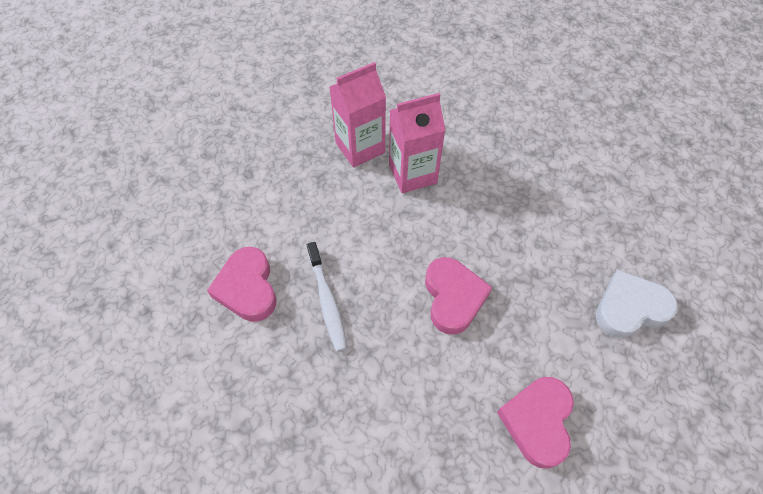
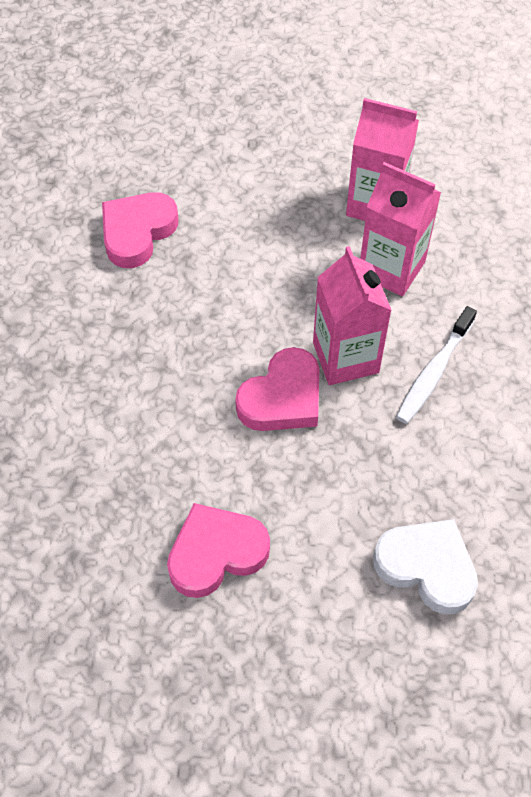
camera: 50 degrees right, 0 degrees up
(327, 301) = (181, 300): white toothbrush -> white toothbrush (433, 372)
(453, 242) = (345, 357): none -> pink carton

